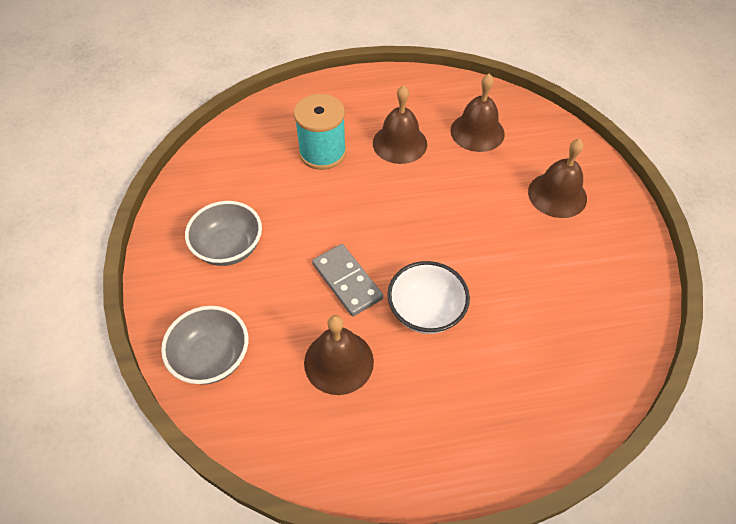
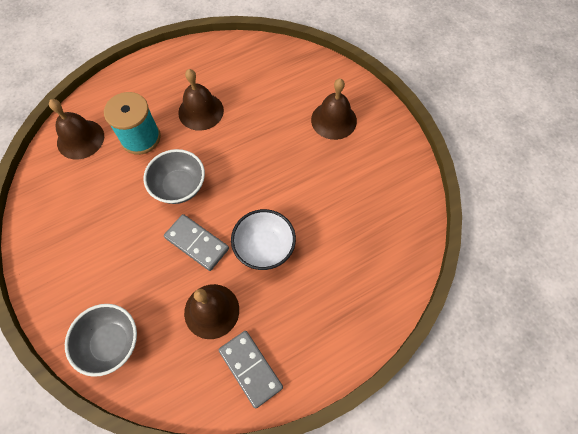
camera: 20 degrees left, 10 degrees up
(229, 248) = (91, 246): grey bowl -> grey bowl (179, 186)
(363, 444) = (250, 368): none -> grey domino
(477, 132) = (258, 83): brown bell -> brown bell (80, 139)

